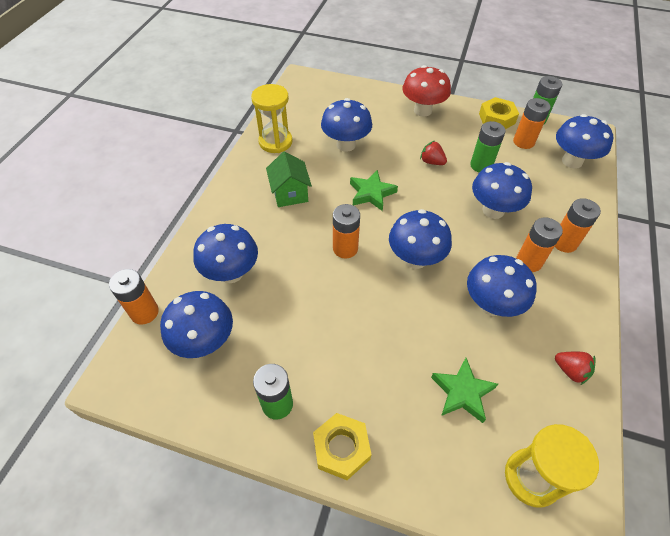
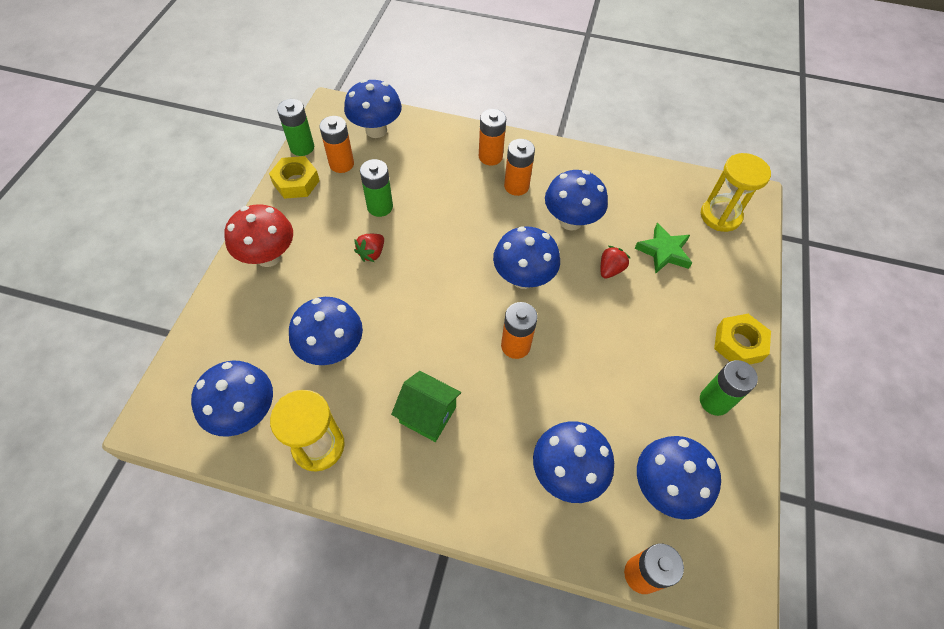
camera: 95 degrees left, 5 degrees up
(290, 193) = (428, 415): green house -> green house turned 45 degrees clockwise
(371, 193) = (426, 318): green star -> none
(493, 210) = (450, 204): blue mushroom -> blue mushroom (245, 413)
(570, 371) = (626, 177): red strawberry -> red strawberry (610, 269)

